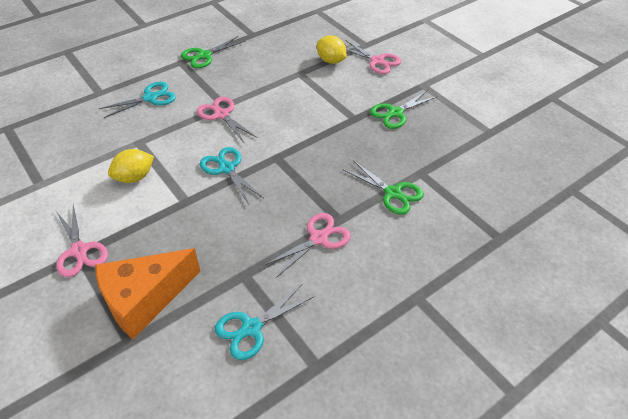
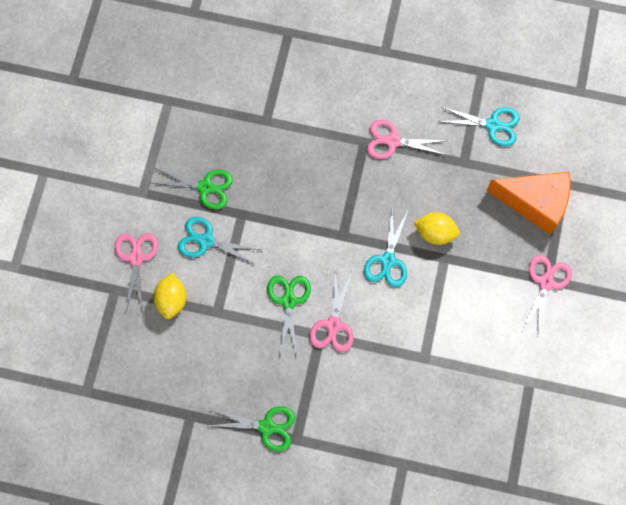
camera: 130 degrees left, 25 degrees up
(134, 177) = (458, 319): yellow lemon -> yellow lemon (435, 233)
(150, 98) = (368, 409): turquoise scissors -> turquoise scissors (206, 241)
(393, 193) = (305, 124): green scissors -> green scissors (288, 301)

